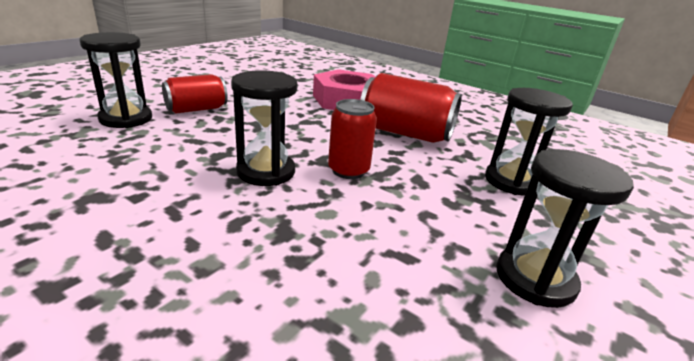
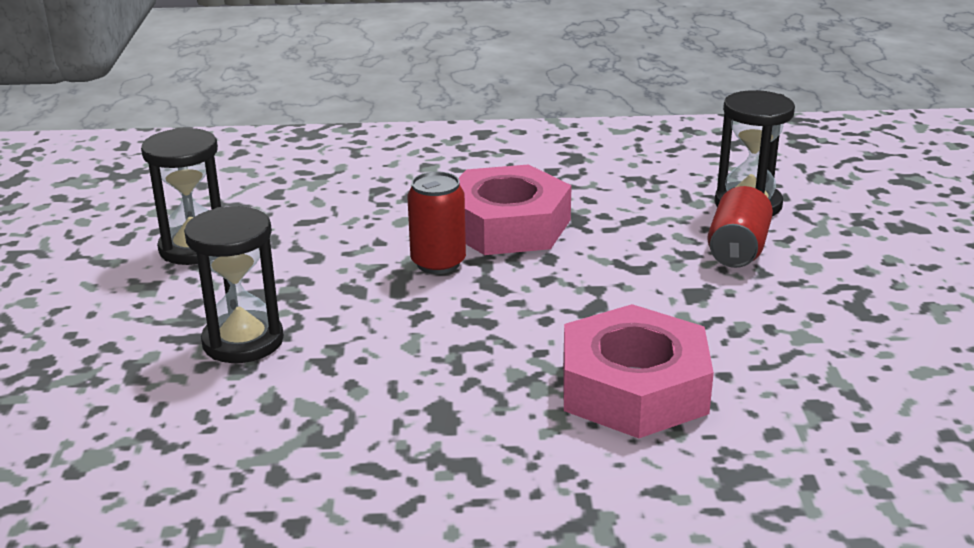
camera: 145 degrees right, 0 degrees up
(266, 172) = (507, 225): black hourglass -> pink nut
(405, 133) = (447, 357): red can -> none

